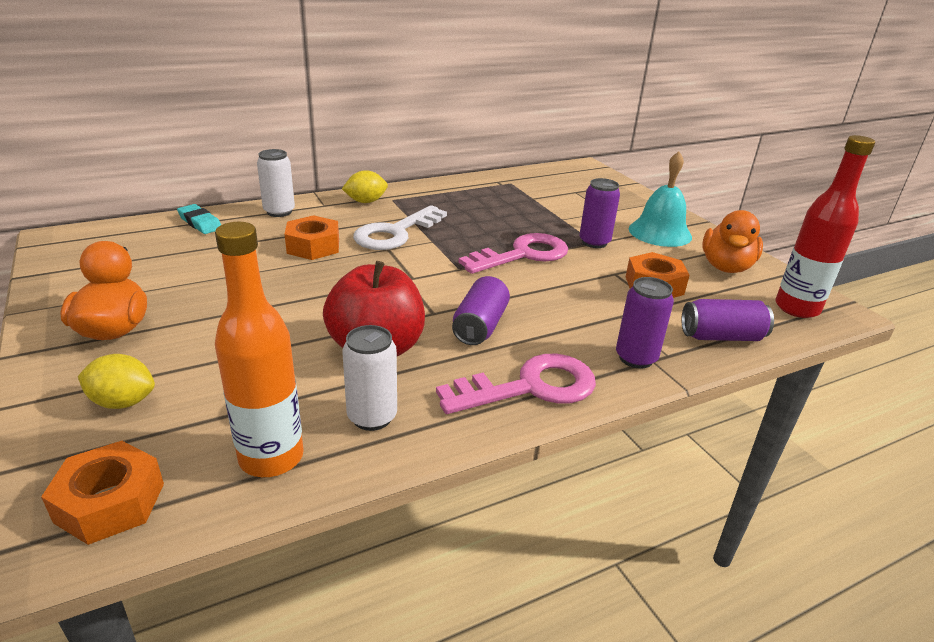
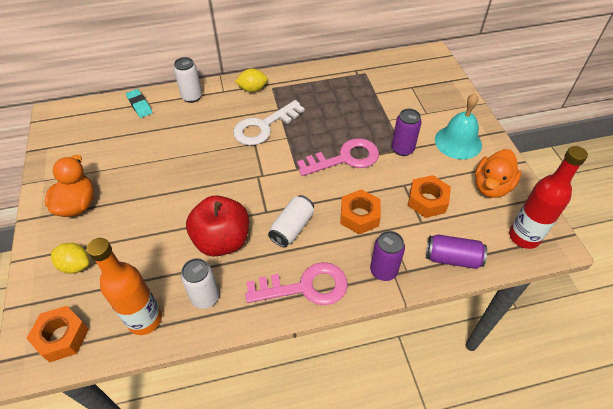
camera: 15 degrees right, 20 degrees up
(313, 246) = (206, 136): orange nut -> orange nut (359, 216)
(480, 326) = (292, 228): purple can -> white can

